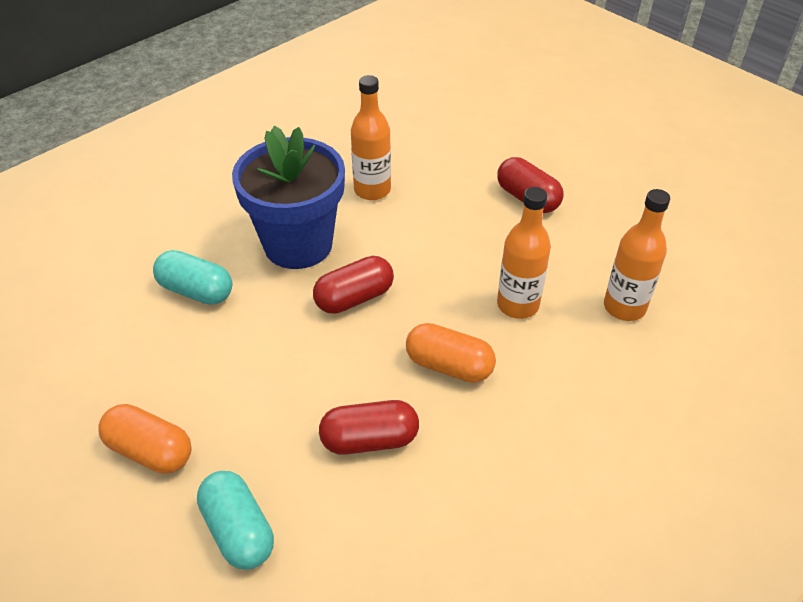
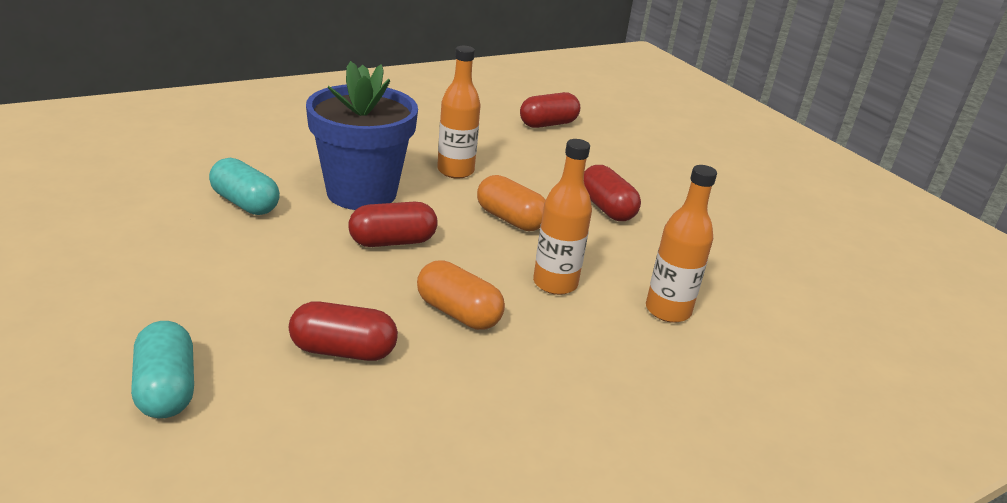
camera: 10 degrees right, 15 degrees down
(150, 451) = (123, 306): orange capsule -> orange capsule (510, 219)
(432, 101) = (548, 124): none -> red capsule

